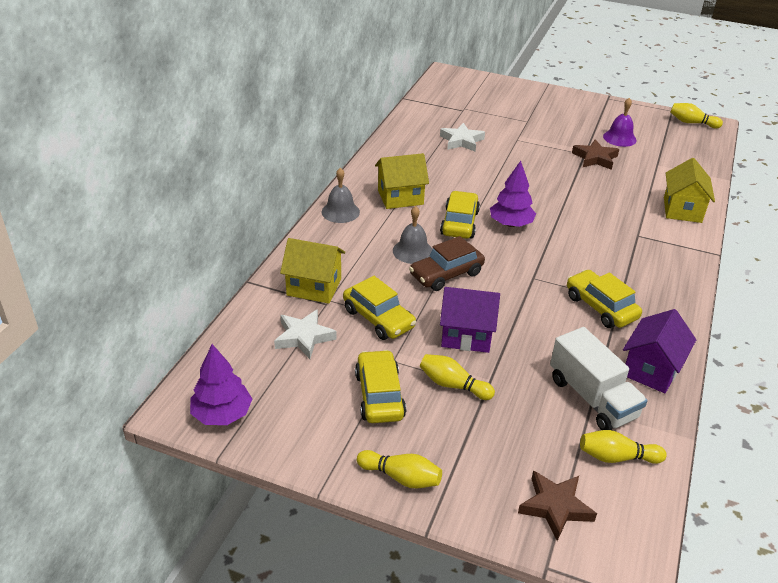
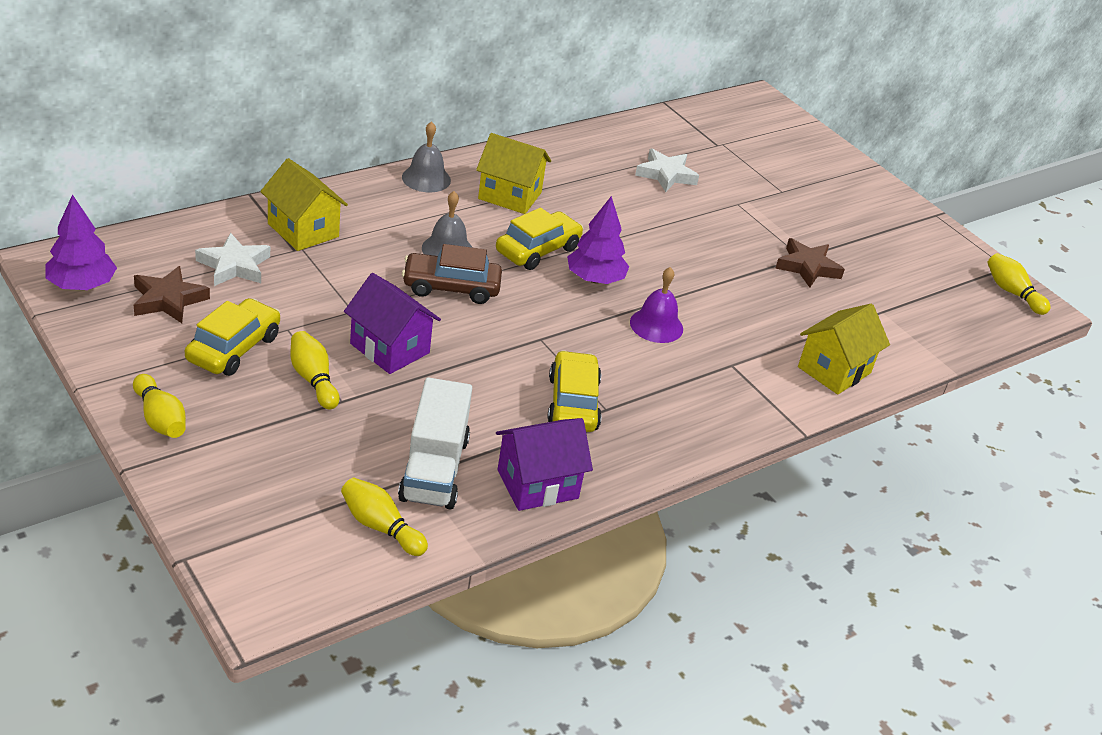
camera: 30 degrees right, 0 degrees up
(378, 318) = (325, 288): yellow car -> none
(555, 507) = (260, 524): brown star -> brown star (168, 300)
(619, 138) = (877, 262): purple bell -> purple bell (656, 325)

